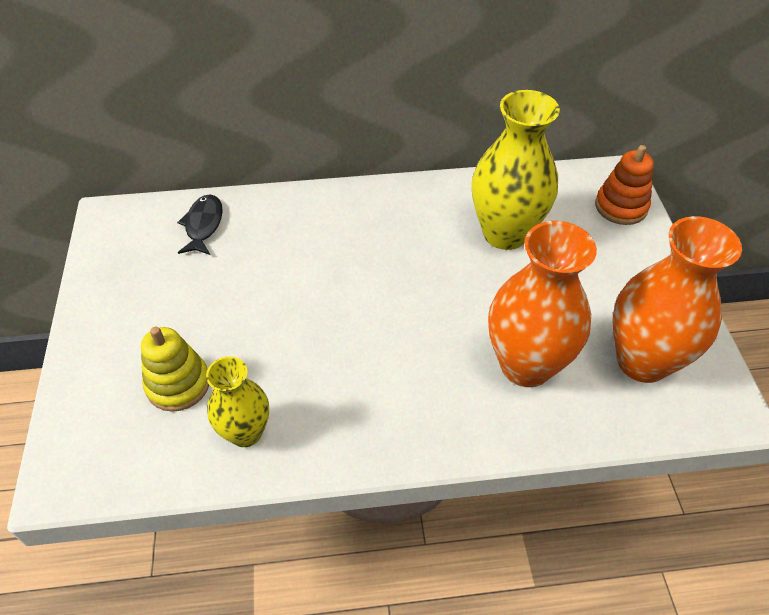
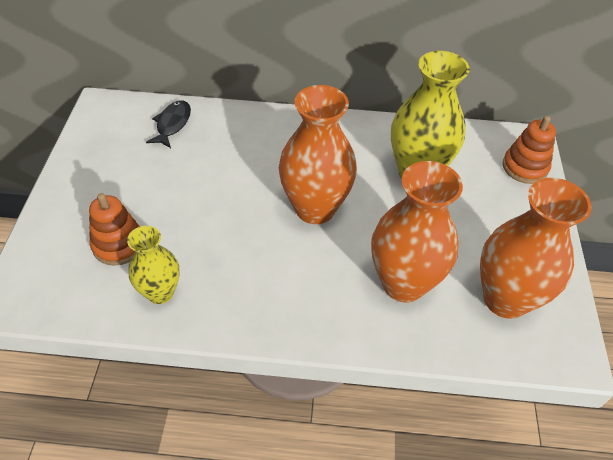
camera: 10 degrees right, 0 degrees up
(178, 384) = (118, 245): yellow stacking toy -> orange stacking toy
(401, 296) = (315, 208): none -> orange vase

